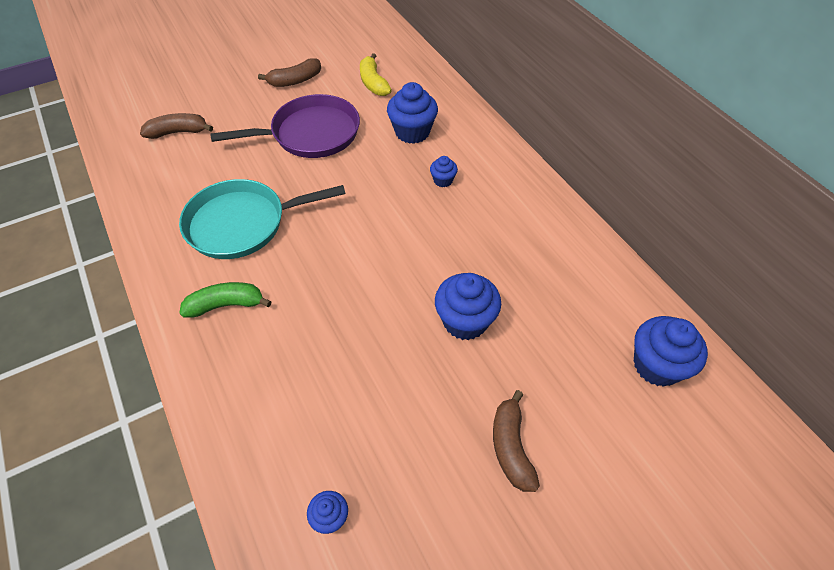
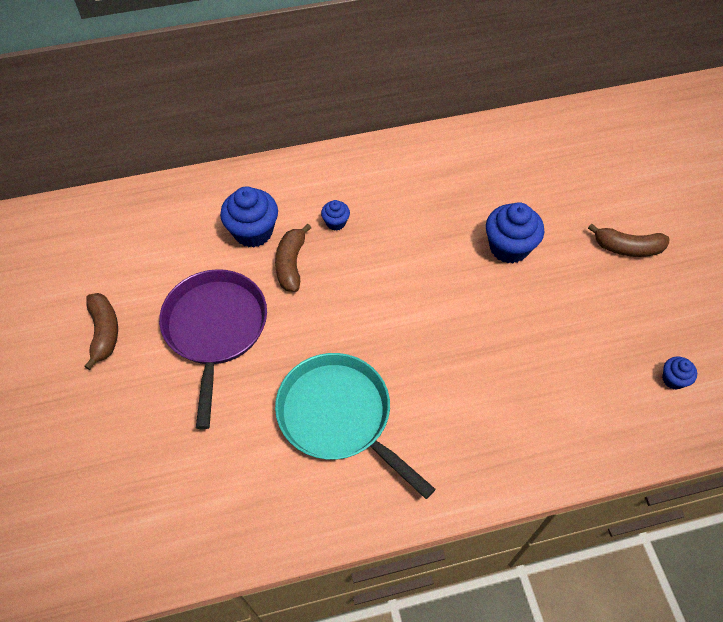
camera: 75 degrees left, 5 degrees up
(178, 132) = (148, 482): brown banana -> brown banana (291, 264)
(226, 305) = (448, 441): green banana -> none
(242, 224) = (339, 416): turquoise pan -> turquoise pan turned 135 degrees clockwise
(373, 83) = (150, 250): yellow banana -> none
(656, 365) = (572, 140): blue cupcake -> none

